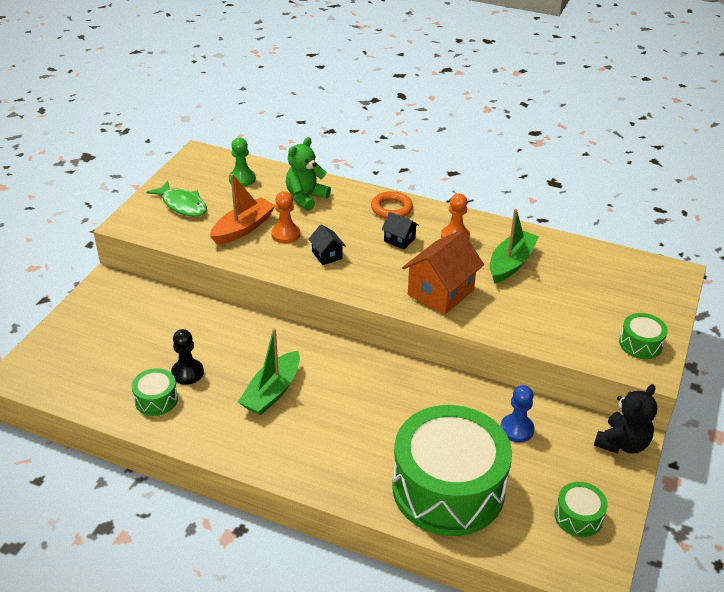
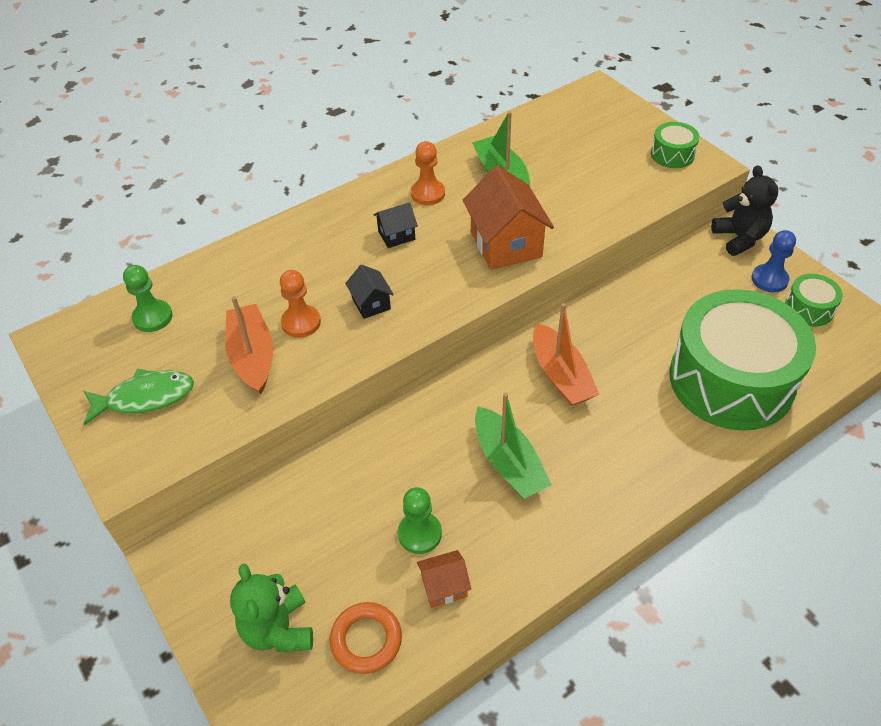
camera: 55 degrees left, 10 degrees up
(156, 400) = (444, 586): green drum -> orange house
(187, 373) = (419, 533): black pawn -> green pawn
(306, 198) = (249, 276): green teddy bear -> green teddy bear (278, 629)
(327, 255) = (371, 303): black house -> black house turned 60 degrees clockwise
(371, 389) = (561, 375): none -> orange boat
(391, 208) = (338, 217): orange ring -> orange ring (366, 640)
(516, 429) = (683, 295): blue pawn -> blue pawn (769, 279)

